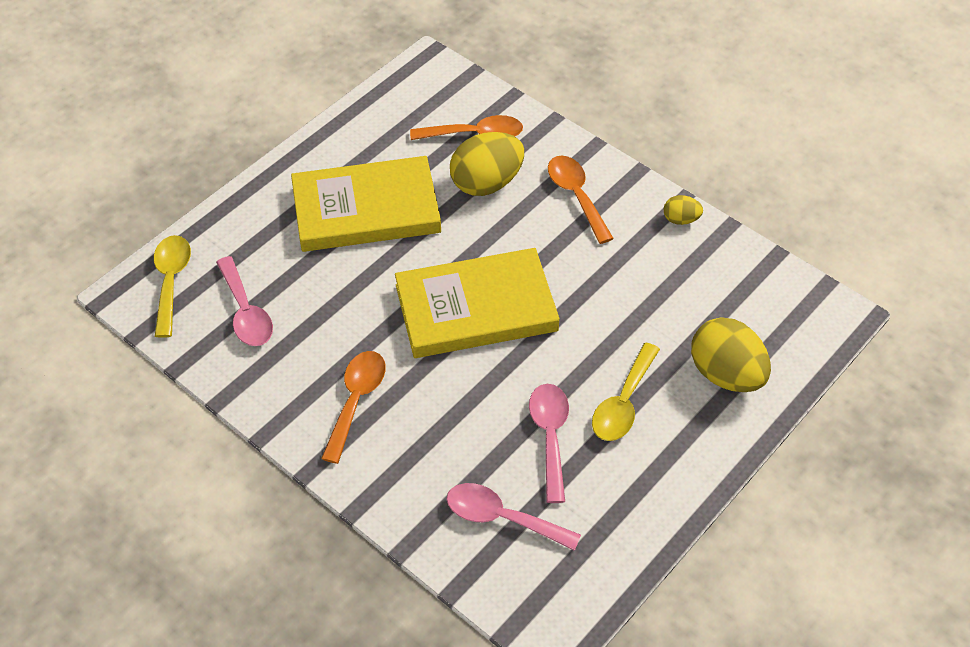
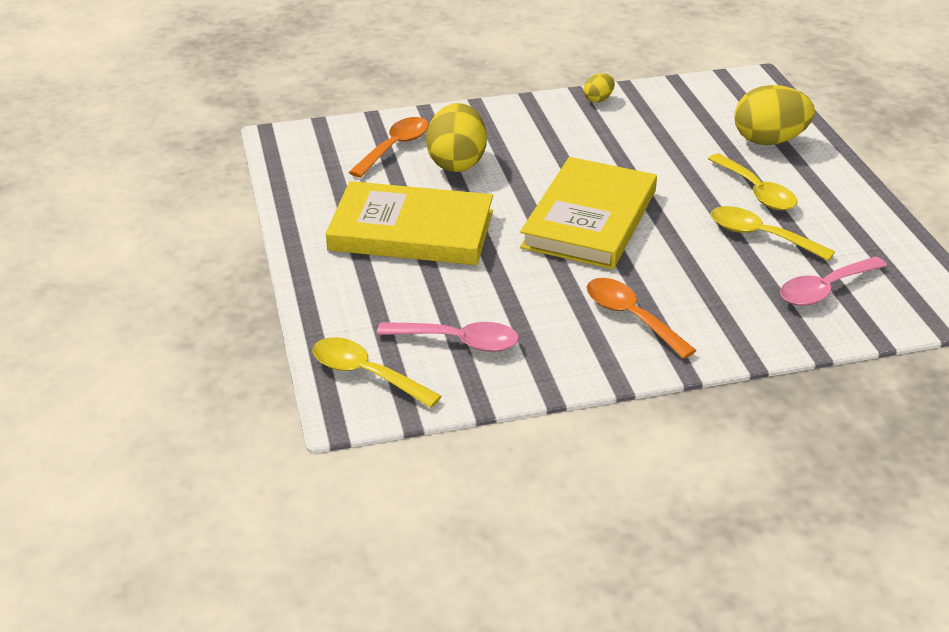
camera: 55 degrees left, 15 degrees down
(366, 209) = (411, 230): yellow book -> yellow book turned 75 degrees clockwise
(550, 436) = (760, 236): pink spoon -> yellow spoon
(576, 196) = (521, 130): orange spoon -> none

